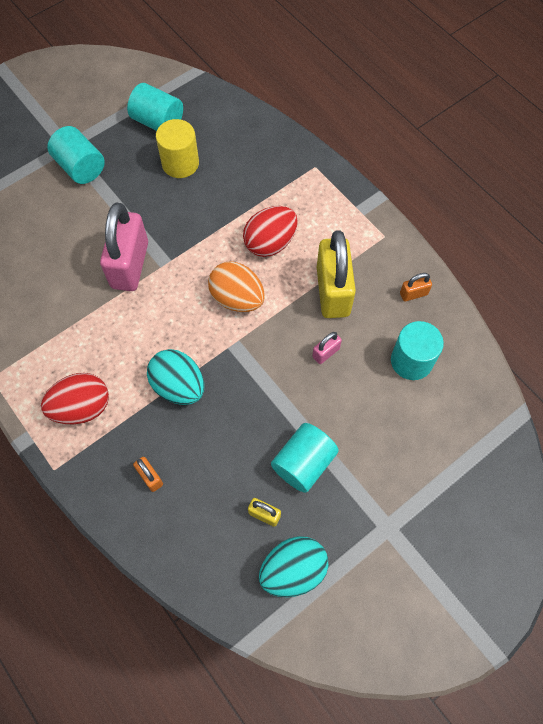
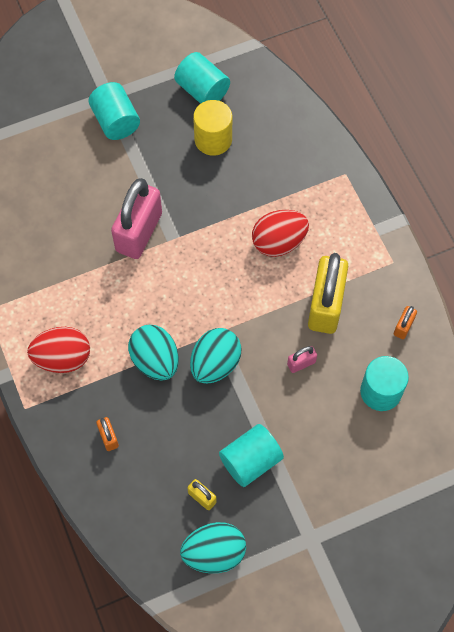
camera: 15 degrees right, 0 degrees up
(237, 298) = (232, 290): orange egg -> none
(240, 374) = (215, 364): none -> turquoise egg
(413, 294) = (403, 327): orange padlock -> orange padlock turned 60 degrees counterclockwise

